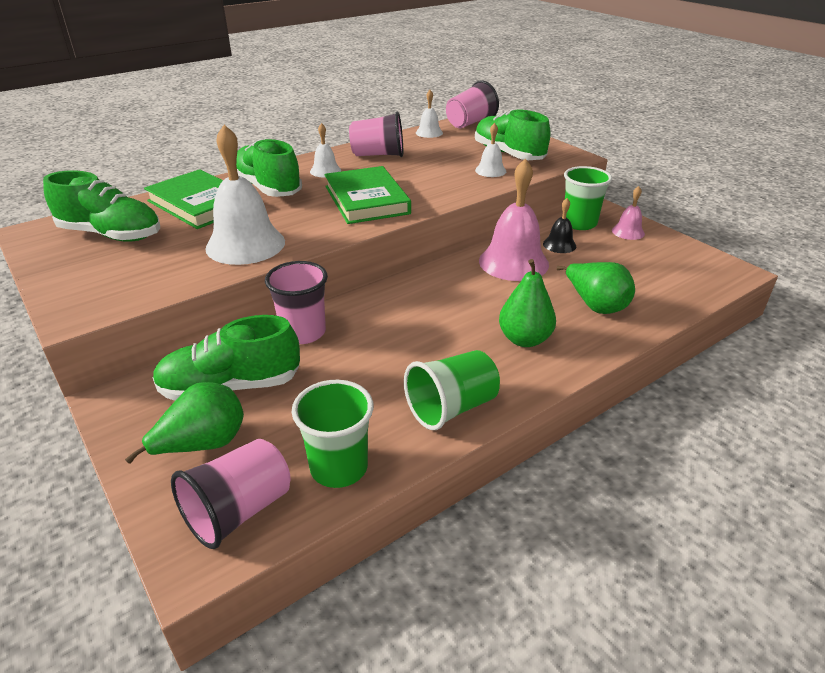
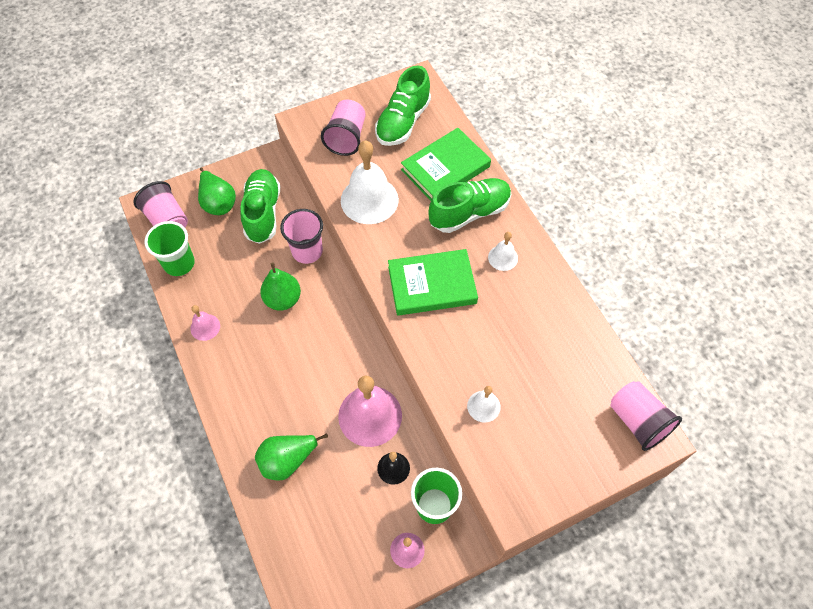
camera: 100 degrees right, 25 degrees up
(378, 155) = (539, 307): pink cup -> pink cup (346, 138)
(429, 132) = (605, 367): white bell -> none
(451, 408) = (205, 327): green cup -> pink bell
(508, 154) = (527, 437): green shoe -> none
(524, 339) = (259, 390): green pear -> green pear (283, 299)

